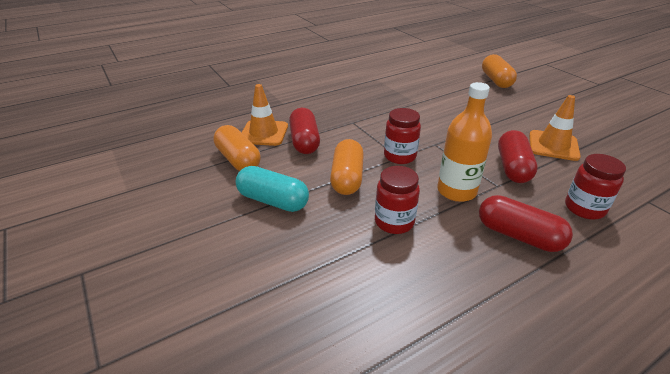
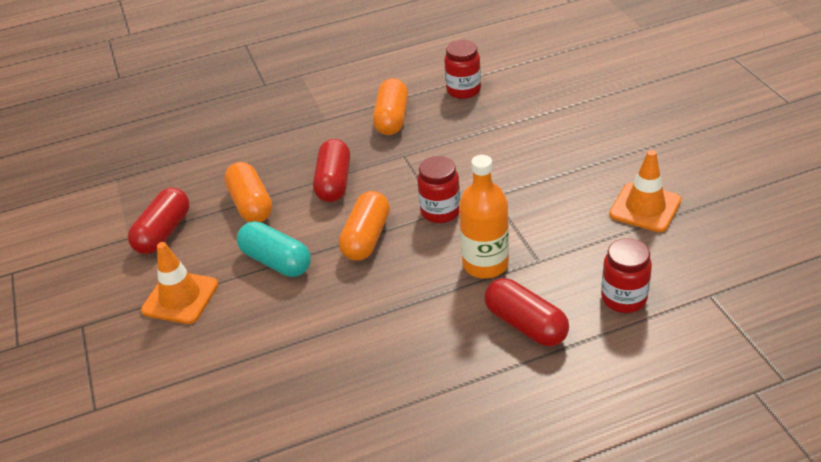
camera: 15 degrees right, 5 degrees up
(264, 133) = (289, 167): orange traffic cone -> orange traffic cone (180, 297)
(394, 222) = (397, 297): red jar -> red jar (463, 90)
(496, 80) = (635, 89): orange capsule -> orange capsule (392, 118)
(512, 167) = (571, 237): red capsule -> red capsule (163, 232)

